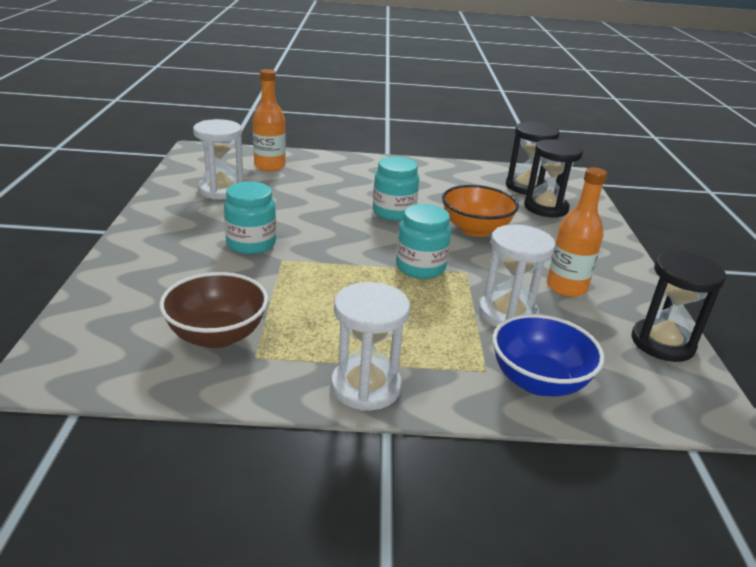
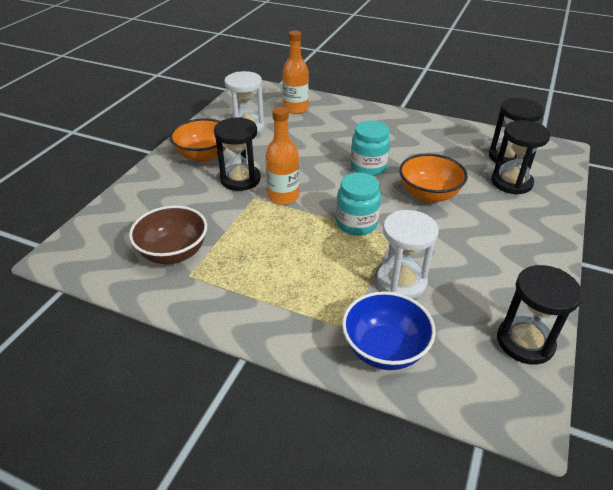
camera: 25 degrees right, 10 degrees up
(184, 225) = (203, 155): none -> orange bowl
(251, 244) = (240, 179): turquoise jar -> black hourglass
(366, 387) = (248, 319): white hourglass -> none
(566, 287) = (472, 267): orange bottle -> orange bottle (283, 196)

